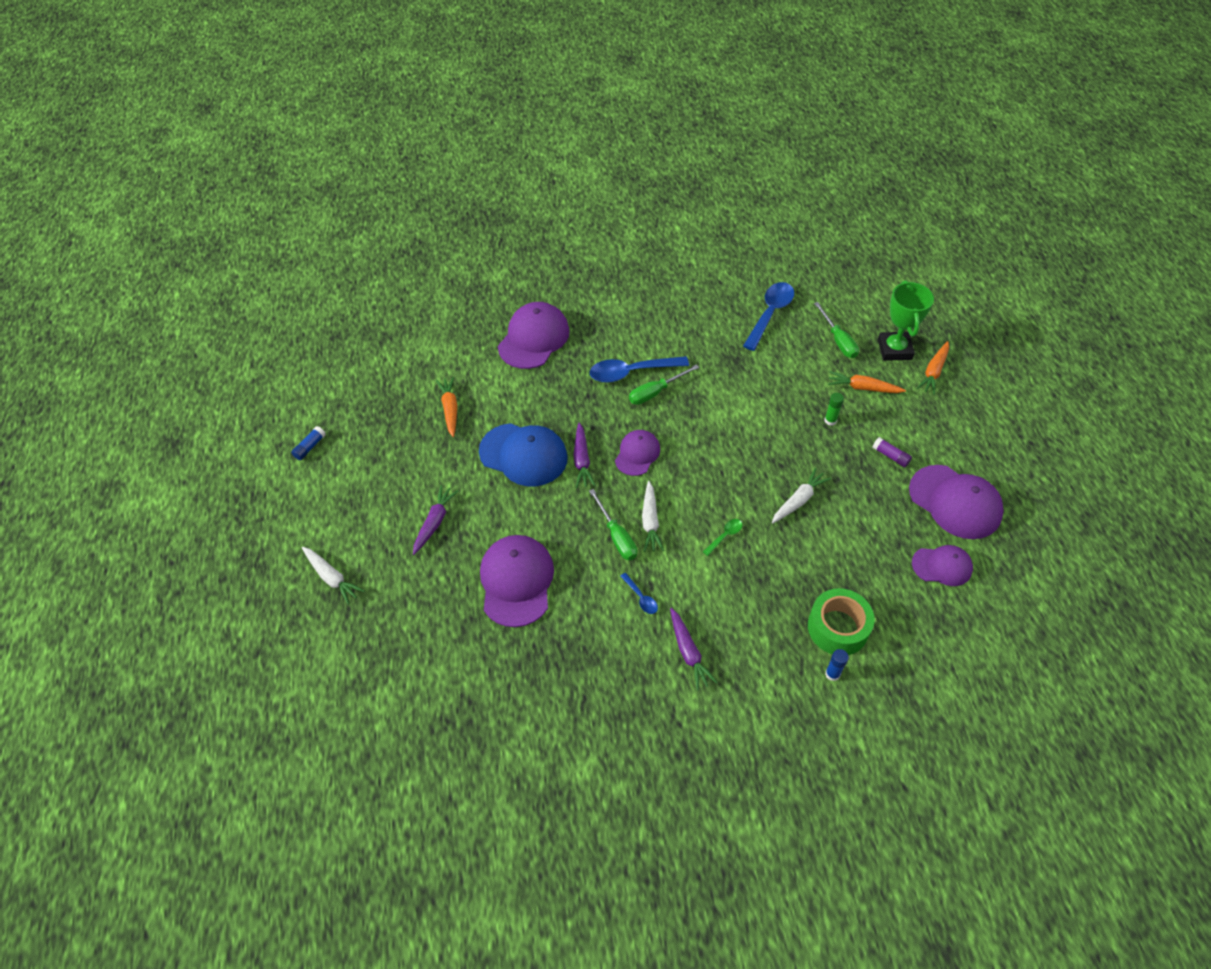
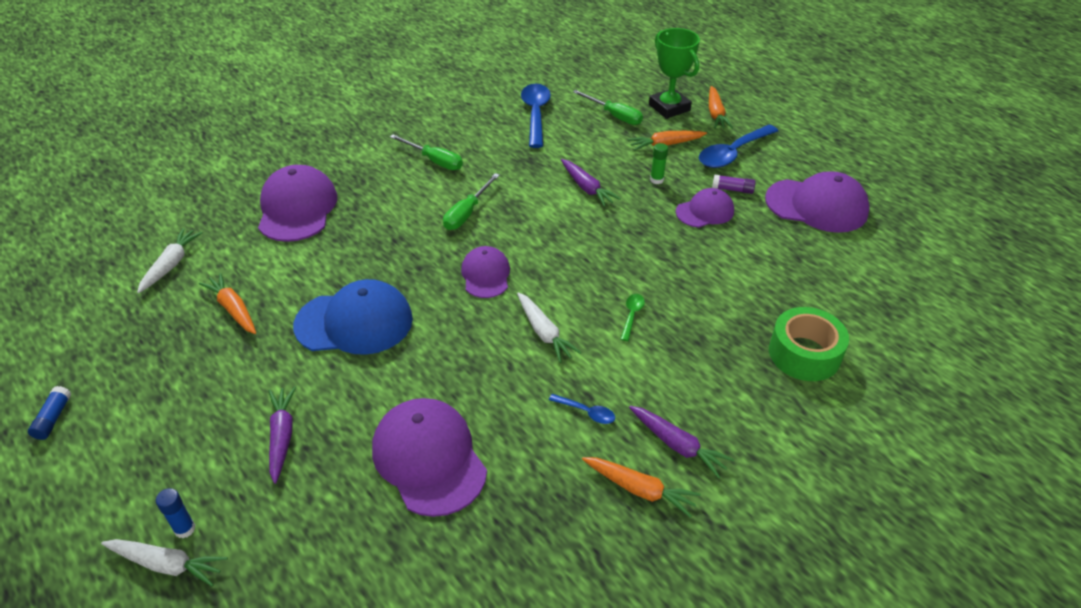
camera: 30 degrees left, 10 degrees down
(582, 460) = (427, 303): purple carrot -> purple carrot (587, 188)
(616, 536) = (516, 362): green screwdriver -> green screwdriver (434, 161)
(631, 372) = (429, 204): blue spoon -> blue spoon (733, 153)
(640, 671) = (640, 489): none -> orange carrot
(798, 500) = (679, 256): white carrot -> white carrot (171, 265)
(832, 674) = (834, 399): blue glue stick -> blue glue stick (185, 529)
(942, 566) = (849, 261): purple cap -> purple cap (705, 211)

